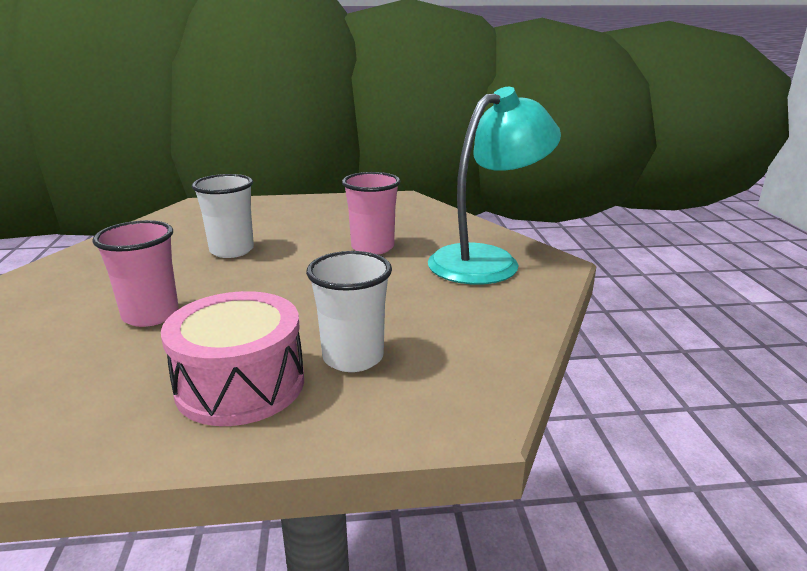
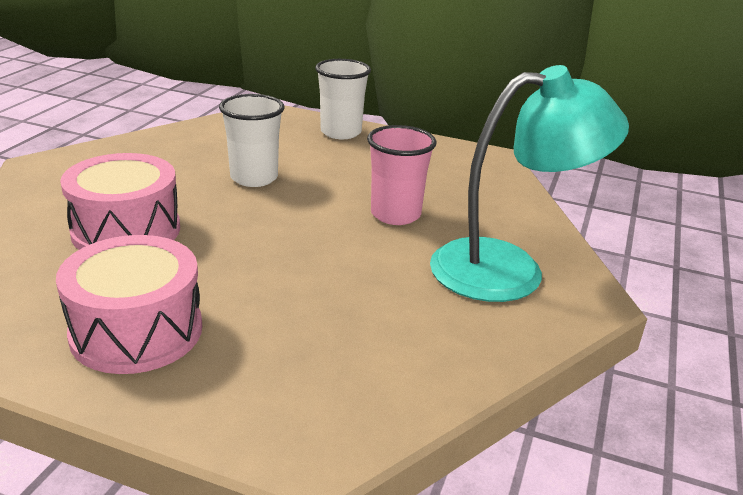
camera: 25 degrees right, 5 degrees up
(151, 315) = (126, 230): pink cup -> pink drum
(353, 357) = (257, 339): white cup -> white cup (341, 132)

